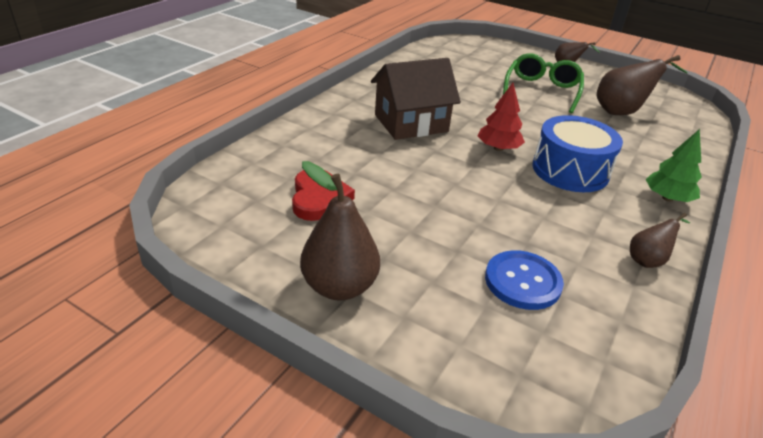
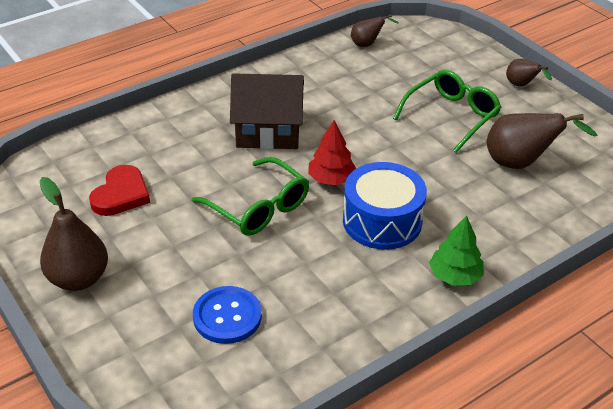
camera: 25 degrees right, 5 degrees up
(459, 182) = (258, 207): none -> green glasses
(648, 260) = (362, 330): brown pear -> brown pear (367, 44)

